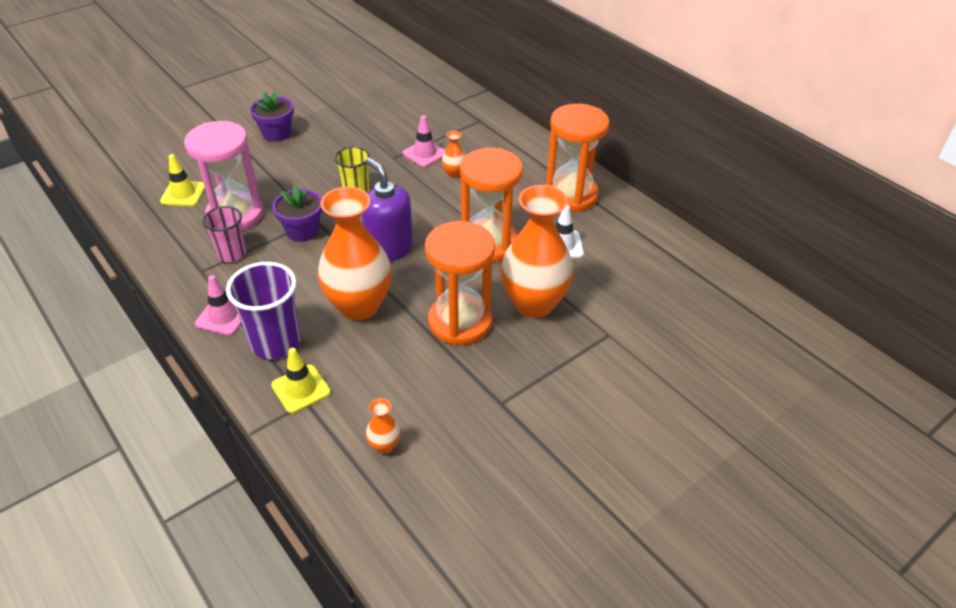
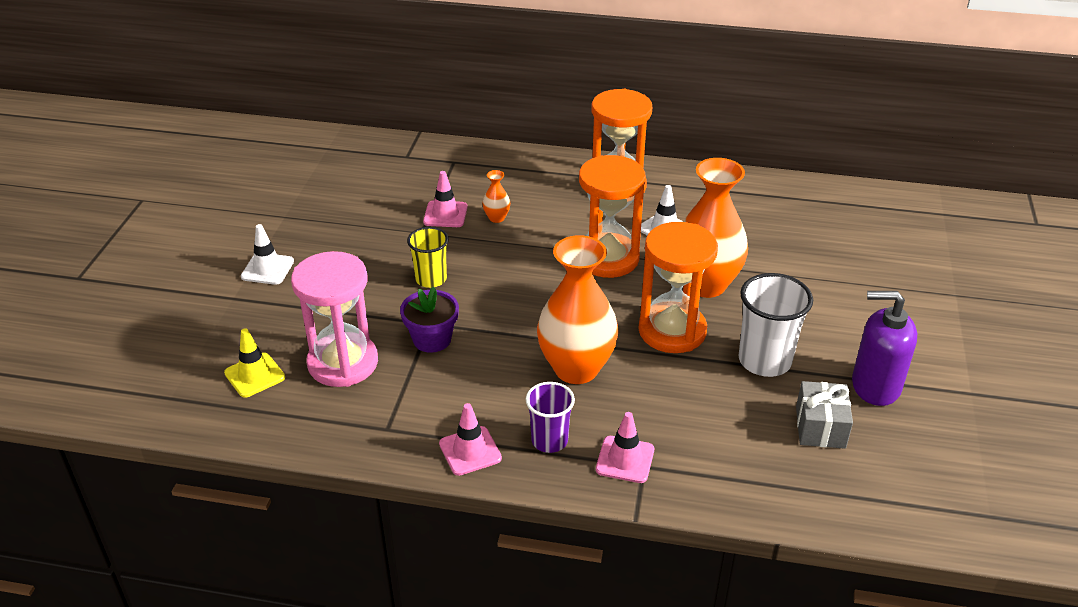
camera: 40 degrees left, 5 degrees down
(232, 254) = (394, 397): pink cup -> none
(275, 342) = (549, 440): purple cup -> purple cup, size x0.64
(276, 133) = (267, 269): purple flower pot -> white traffic cone
(301, 389) = (625, 459): yellow traffic cone -> pink traffic cone
(384, 445) = (747, 453): orange vase -> none
(389, 249) = (532, 309): purple soap dispenser -> purple soap dispenser (875, 386)
(465, 466) = (820, 427): none -> grey gift
(496, 388) = (764, 361): none -> white cup

